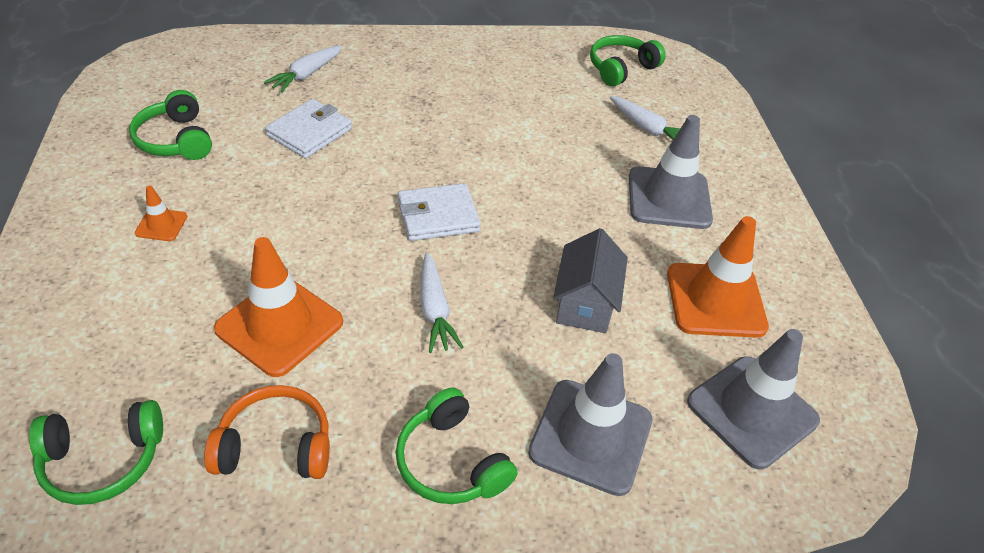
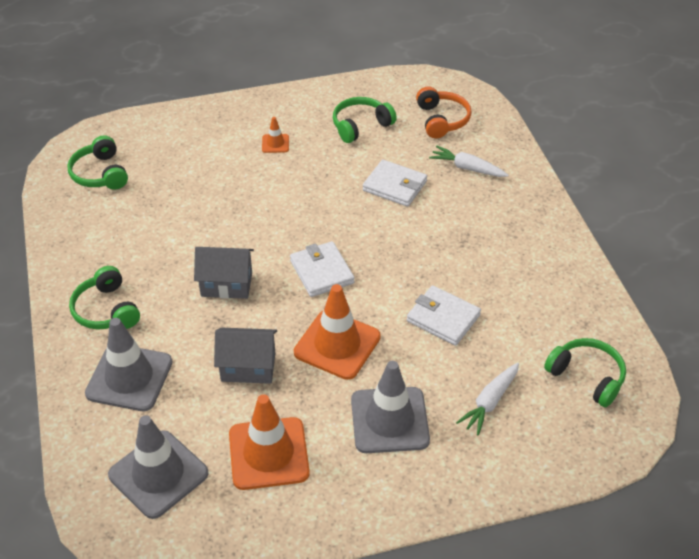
camera: 85 degrees right, 0 degrees up
(275, 445) = (113, 234): orange headphones -> orange headphones (442, 120)
(279, 325) = (200, 215): orange traffic cone -> orange traffic cone (337, 344)
(435, 310) = (226, 284): white carrot -> grey house
(451, 462) = (106, 310): green headphones -> green headphones turned 75 degrees counterclockwise
(533, 136) = (443, 318): none -> white wallet

